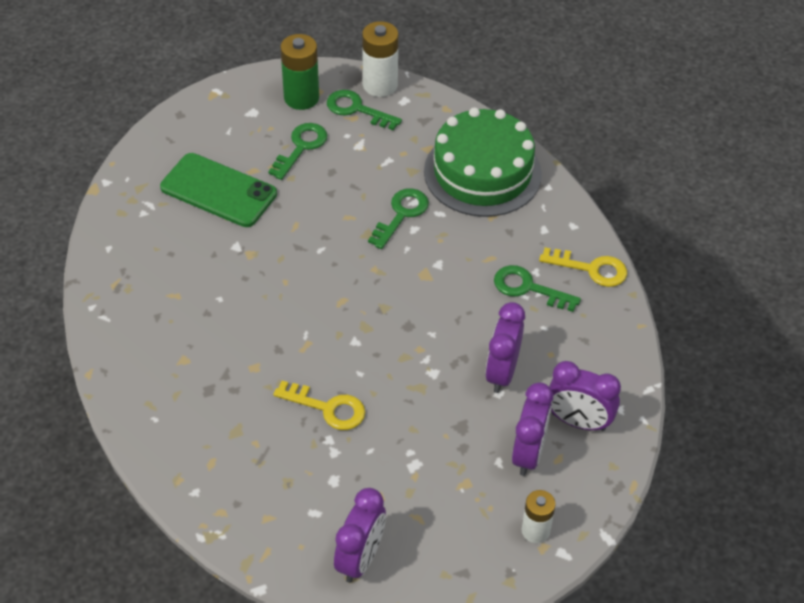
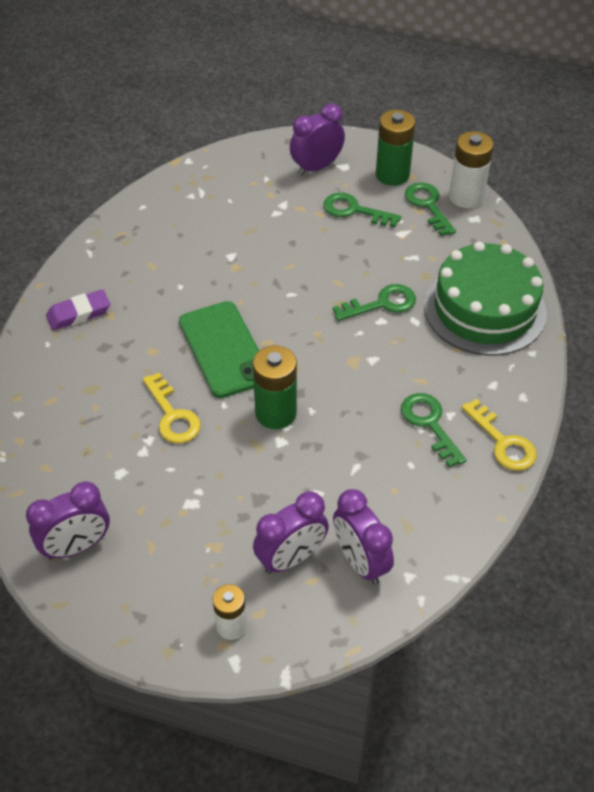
camera: 40 degrees right, 0 degrees up
(155, 376) = (79, 313): none -> purple eraser
(218, 190) = (260, 209): green phone -> green phone (224, 349)
(301, 147) = (354, 210): green key -> green key turned 135 degrees counterclockwise
(407, 353) = (276, 413): none -> green battery
(502, 372) = (336, 477): purple clock -> purple clock (316, 167)

